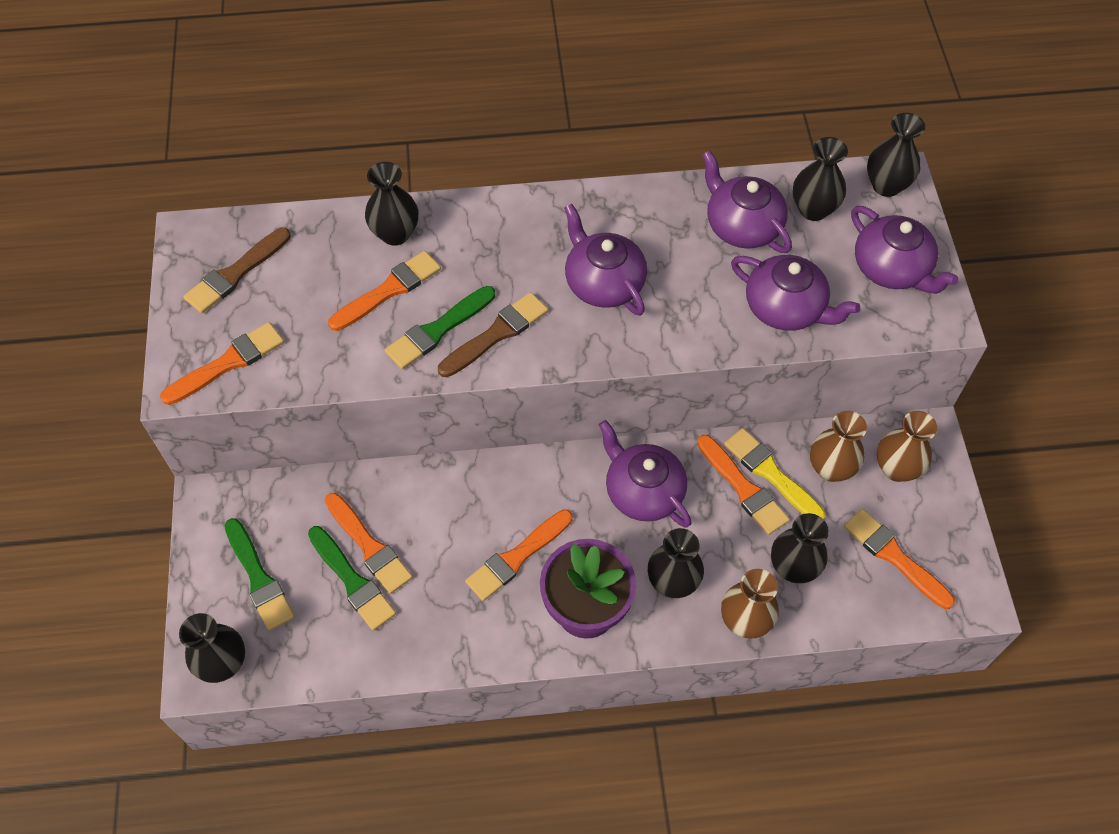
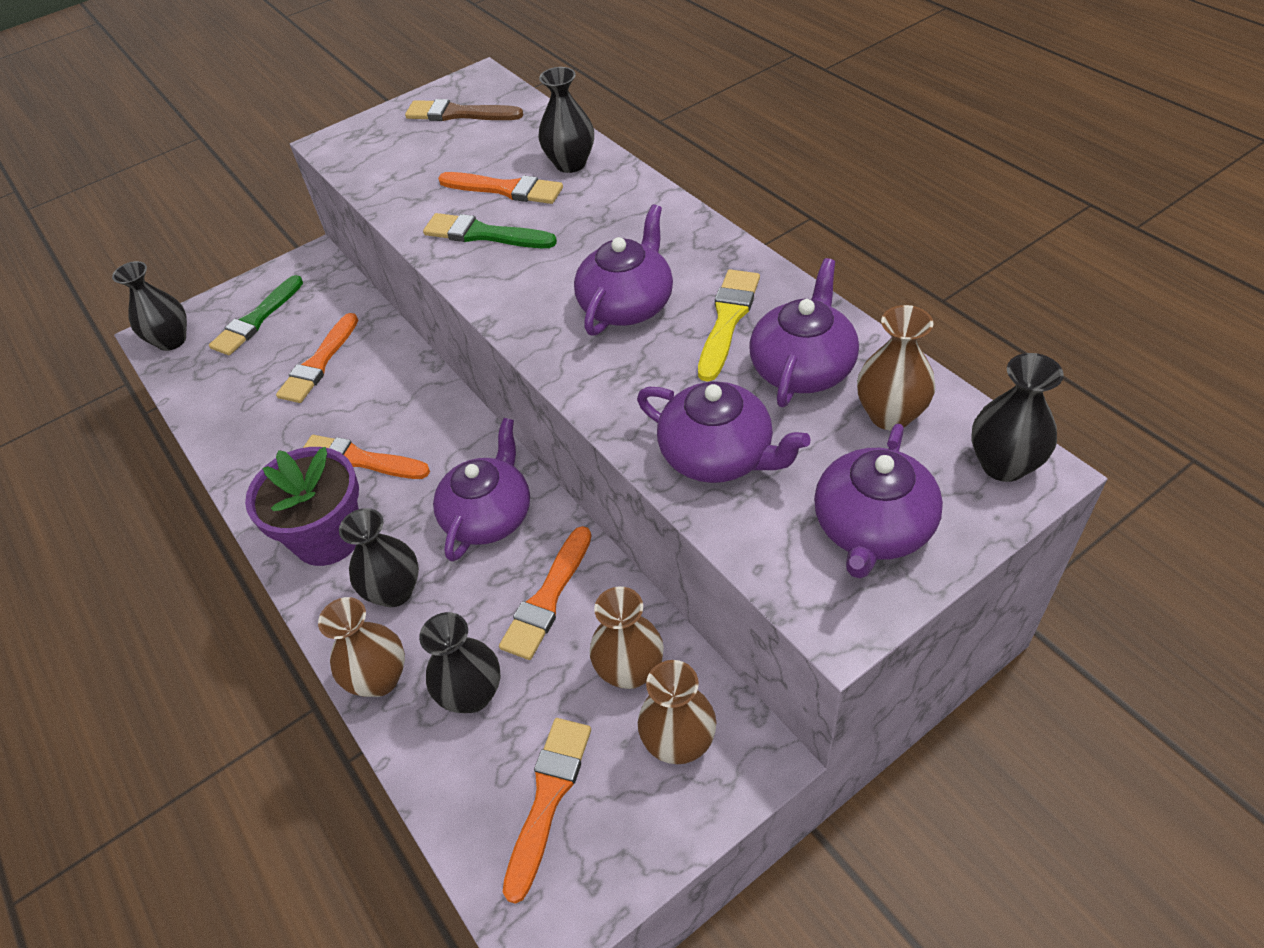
camera: 65 degrees right, 10 degrees down
(228, 363) = (368, 152): orange brush -> none
(352, 581) = (280, 370): green brush -> none
(496, 334) = (507, 268): brown brush -> none
(770, 473) = (584, 614): yellow brush -> yellow brush (727, 320)
(786, 308) = (718, 455): purple teapot -> purple teapot turned 60 degrees counterclockwise
(813, 209) = (890, 415): black vase -> brown vase

